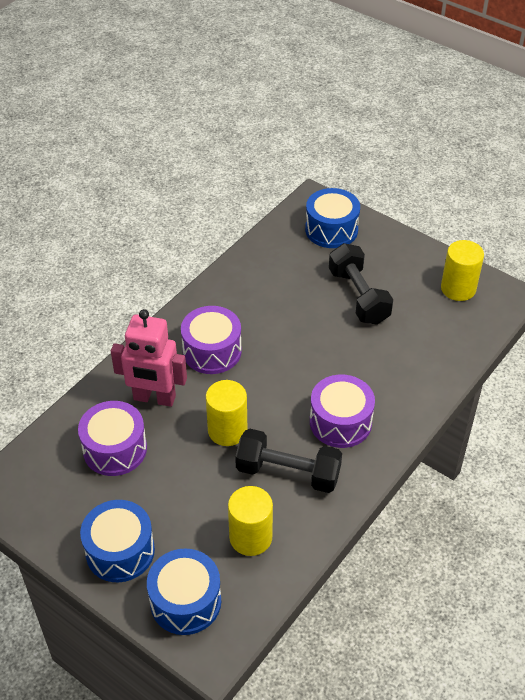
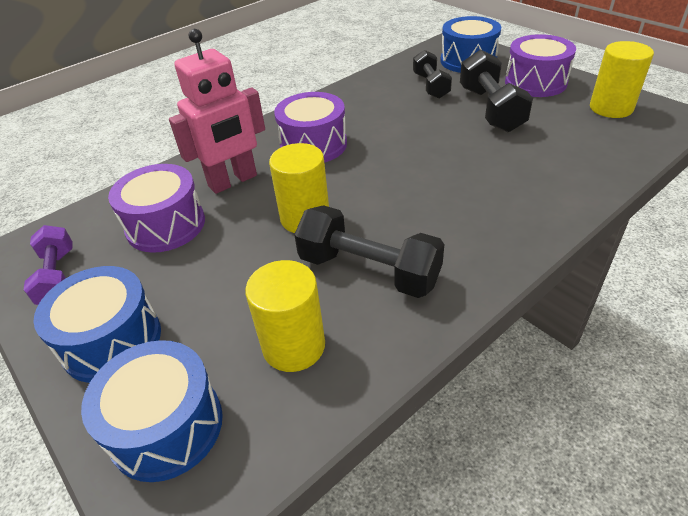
camera: 15 degrees right, 5 degrees down
(49, 506) = (58, 277): none -> purple dumbbell
(154, 398) = (233, 181): pink robot -> pink robot turned 60 degrees counterclockwise
(301, 268) = (430, 86): none -> black dumbbell
(340, 422) = (451, 221): purple drum -> purple drum (535, 82)

